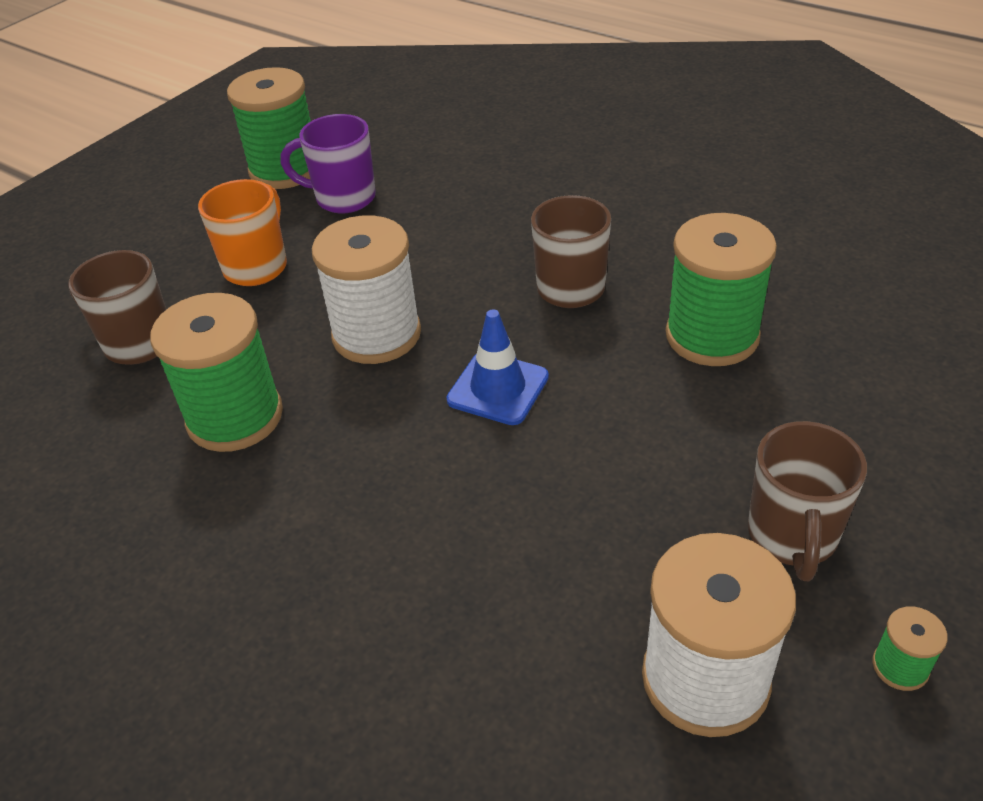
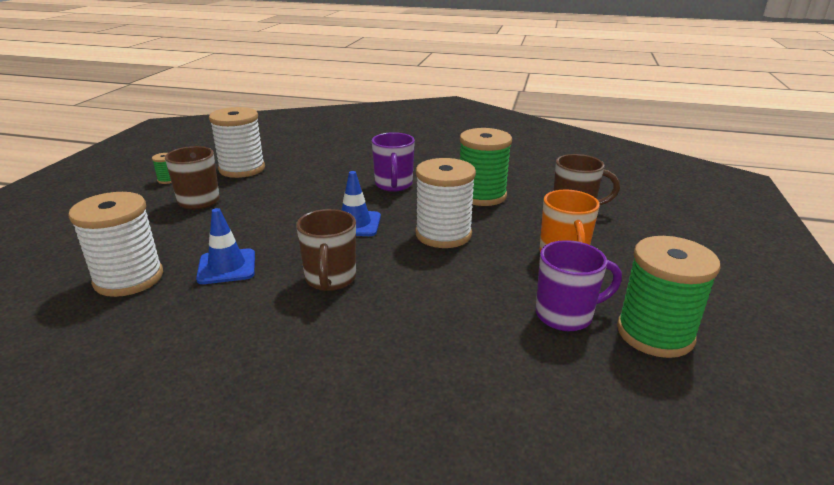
camera: 155 degrees right, 15 degrees down
(369, 494) = (393, 185): none -> purple mug
(712, 336) = (227, 267): green spool -> blue traffic cone
(851, 342) = (129, 278): none -> white spool

